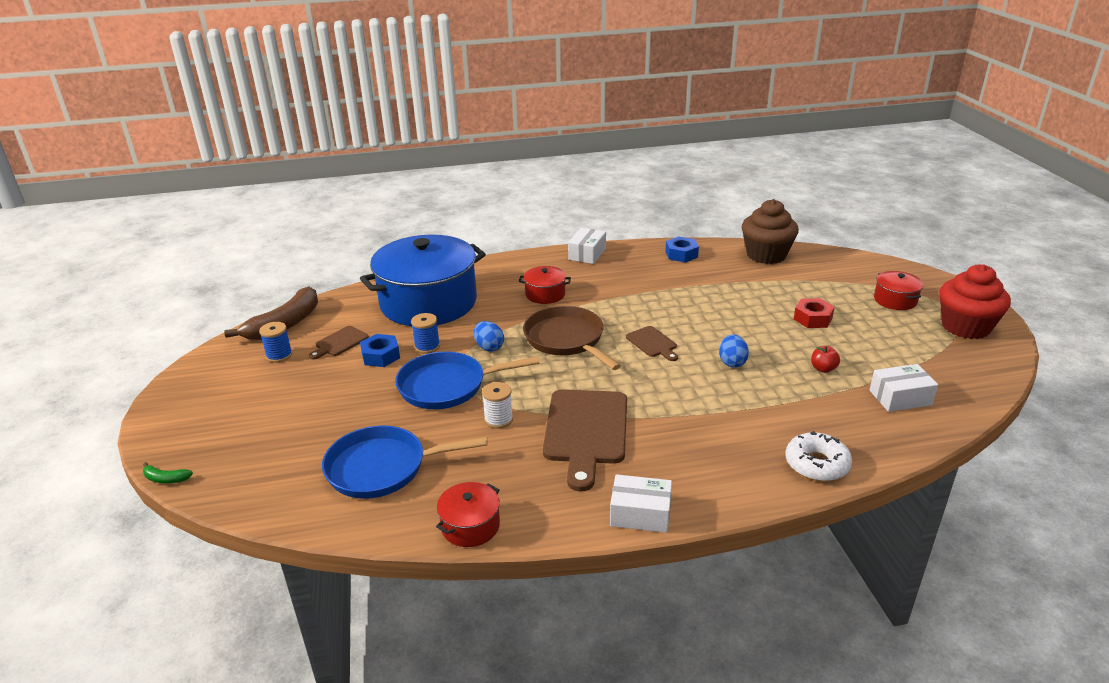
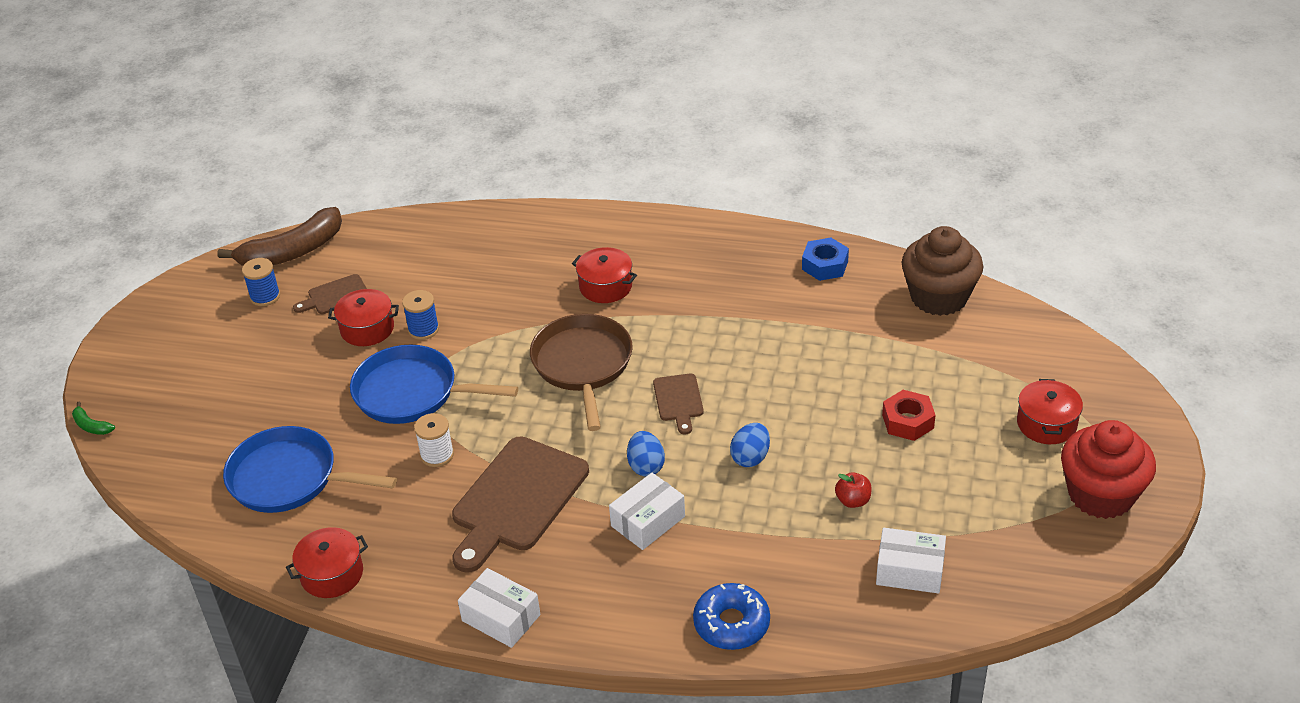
camera: 25 degrees right, 10 degrees up
(381, 356) = (367, 328): blue nut -> red pot
(428, 303) = (463, 262): blue pot -> none
(489, 347) = (489, 350): blue egg -> blue egg (646, 466)
(587, 254) = (703, 232): white box -> white box (648, 521)
(816, 464) = (731, 624): white donut -> blue donut

